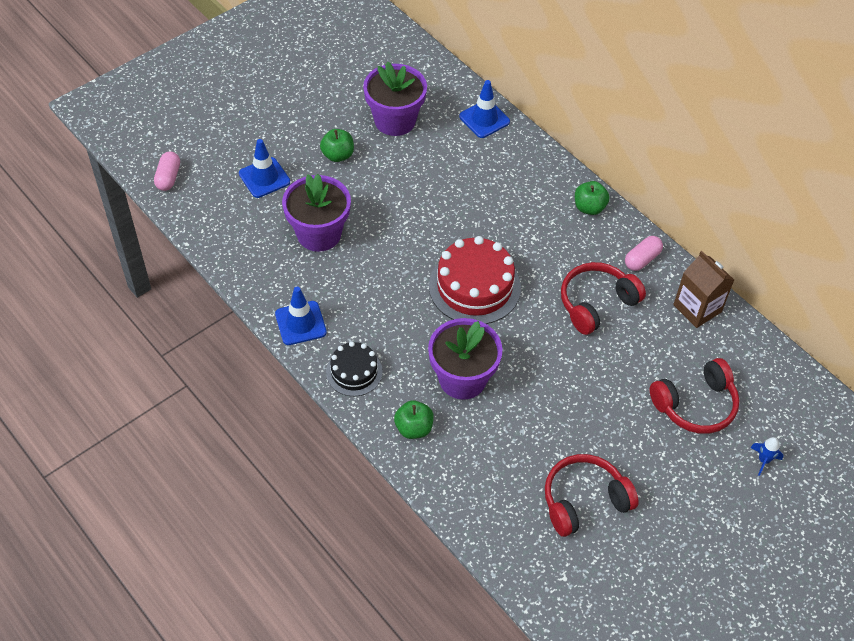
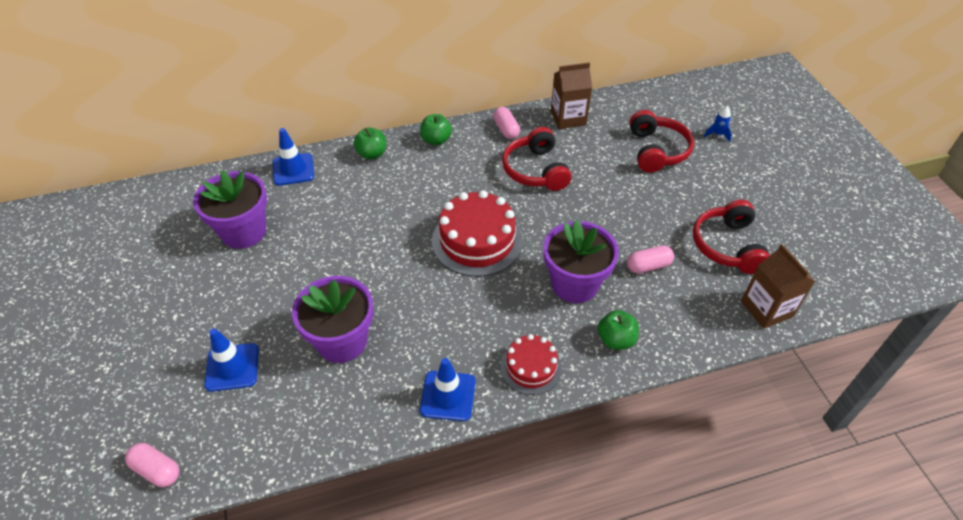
camera: 65 degrees left, 5 degrees down
(338, 155) = (251, 291): green apple -> green apple (372, 154)
(354, 372) = (531, 367): black cake -> red cake
(515, 550) = (766, 309): none -> brown carton
(517, 434) = (648, 266): none -> pink capsule

